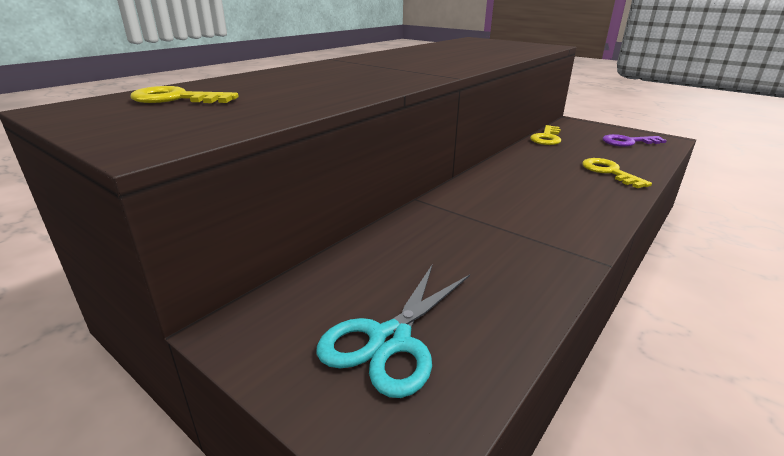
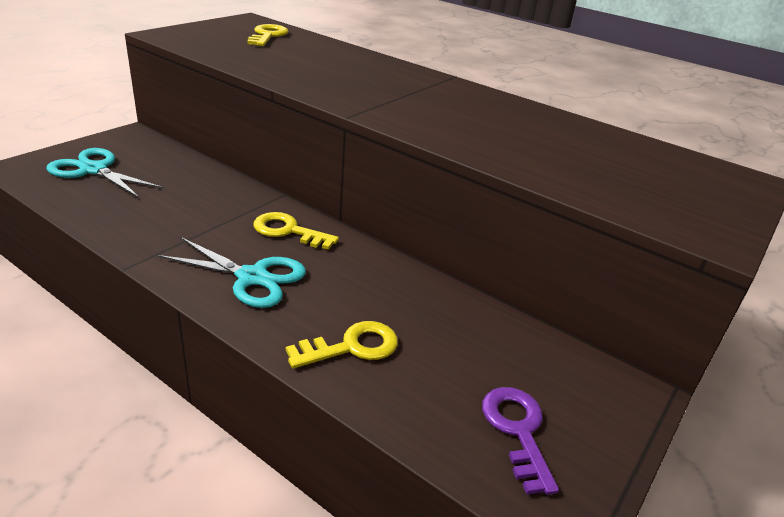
camera: 85 degrees right, 5 degrees up
(546, 138) = (509, 325): yellow key -> yellow key (288, 231)
(566, 204) = (252, 277): none -> turquoise scissors

